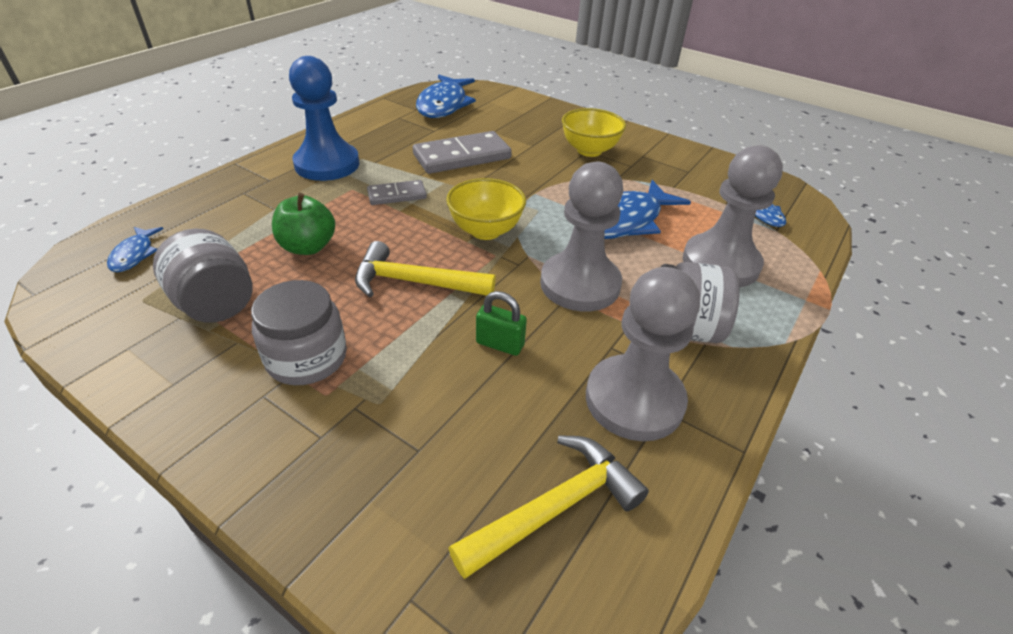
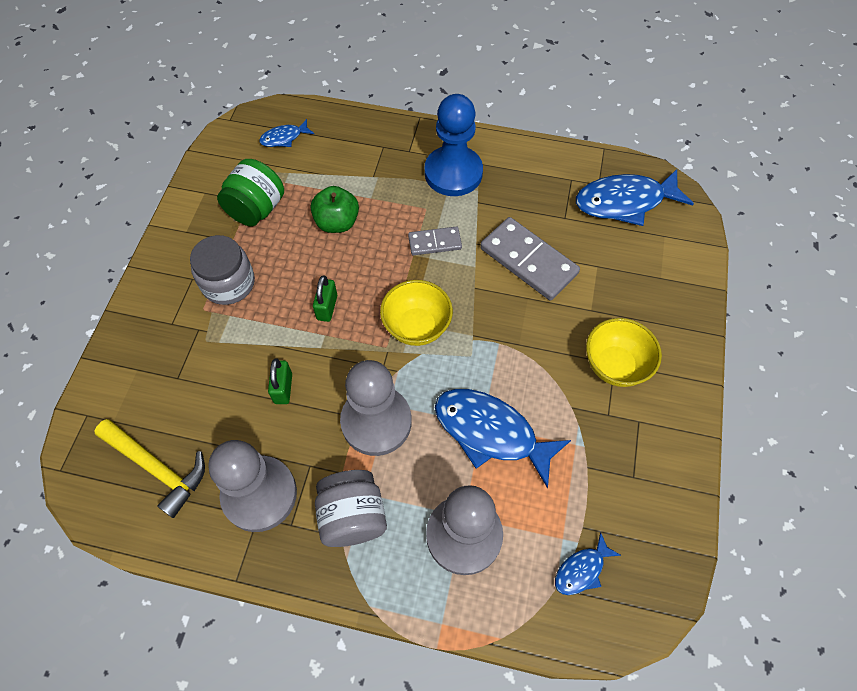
camera: 70 degrees right, 20 degrees up
(216, 304) = (256, 209): grey jar -> green jar
(397, 195) = (434, 242): grey domino -> grey domino turned 60 degrees counterclockwise
(415, 282) = (327, 307): yellow hammer -> green padlock

